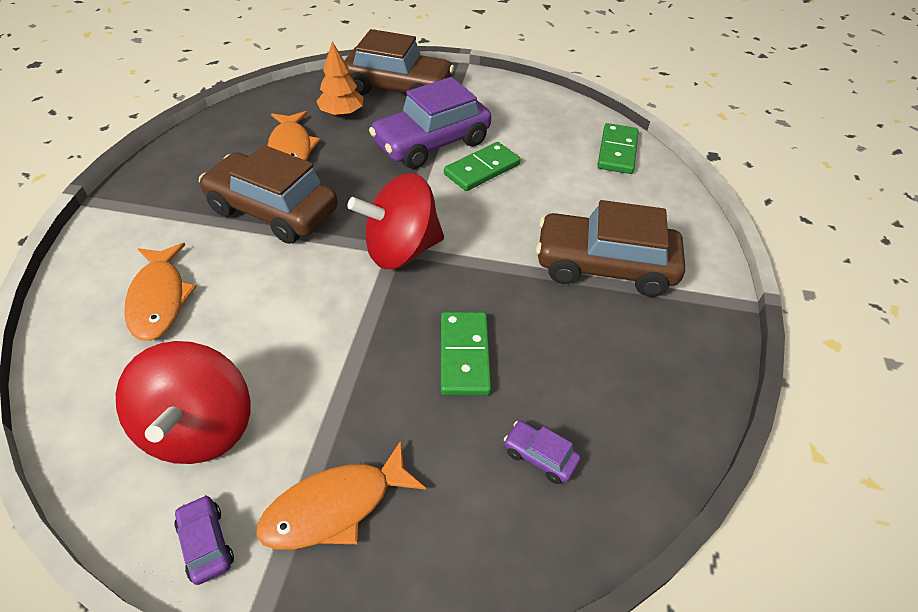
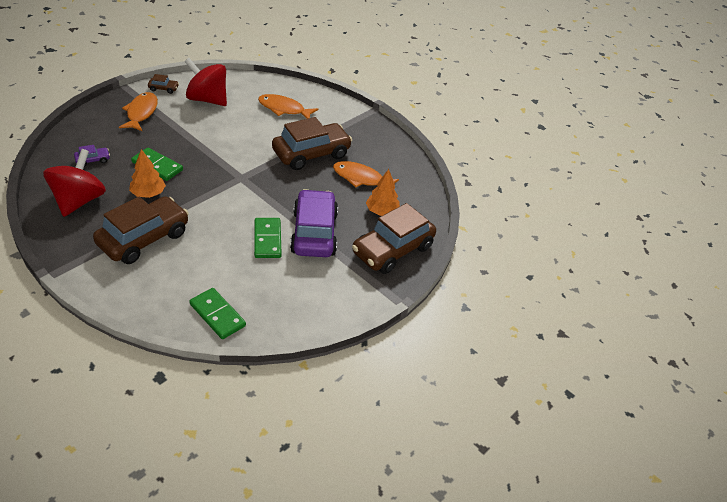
camera: 120 degrees right, 5 degrees down
(206, 543) = (163, 89): purple car -> brown car
(401, 250) = (238, 179): red spinning top -> red spinning top (79, 201)
(530, 320) = (148, 194): none -> orange tree

